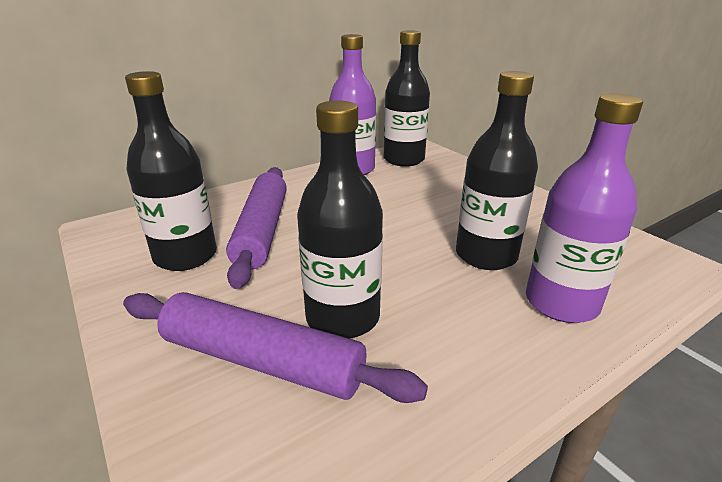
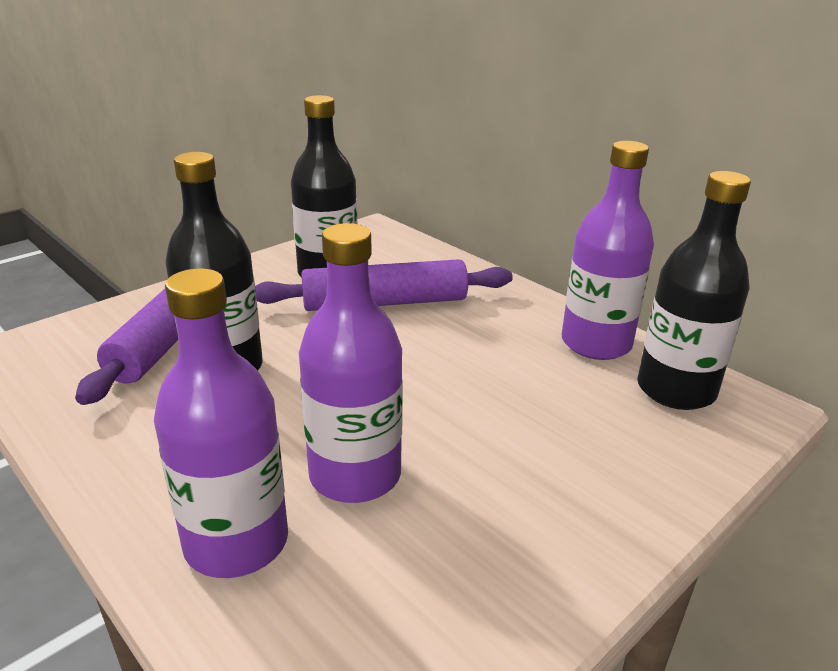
camera: 80 degrees right, 0 degrees up
(486, 255) = (355, 475): black bottle -> purple bottle

